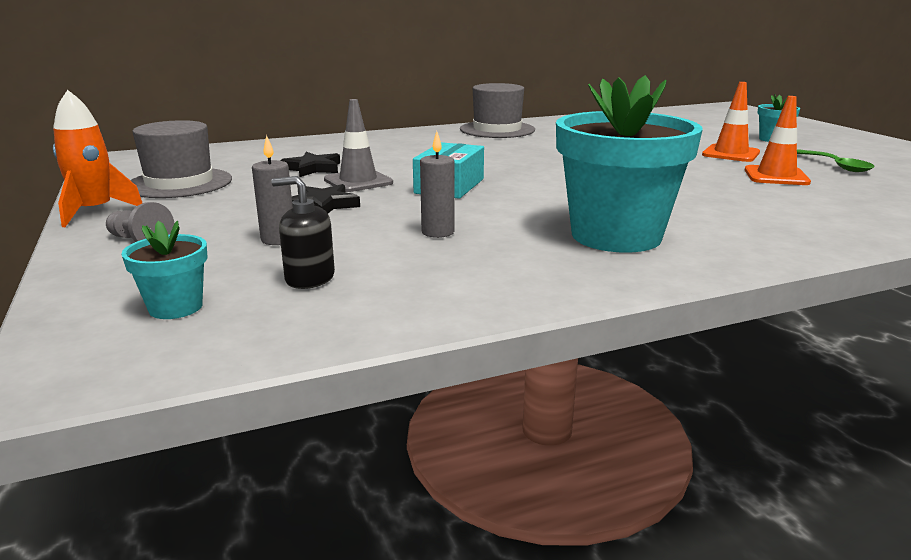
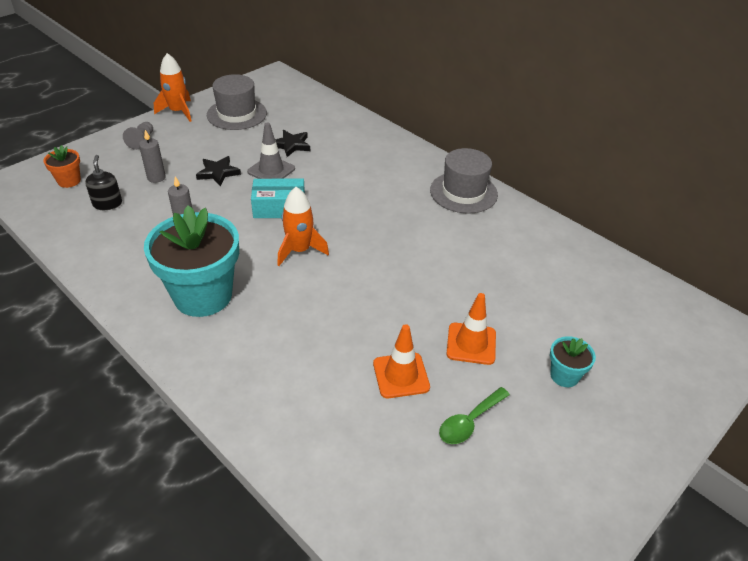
camera: 65 degrees right, 20 degrees up
(175, 307) = (69, 181): turquoise flower pot -> orange flower pot
(548, 187) = (299, 250): none -> orange rocket

